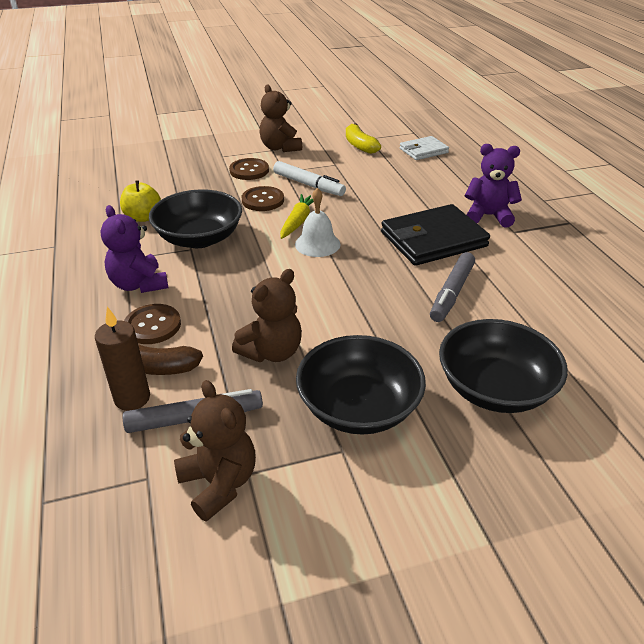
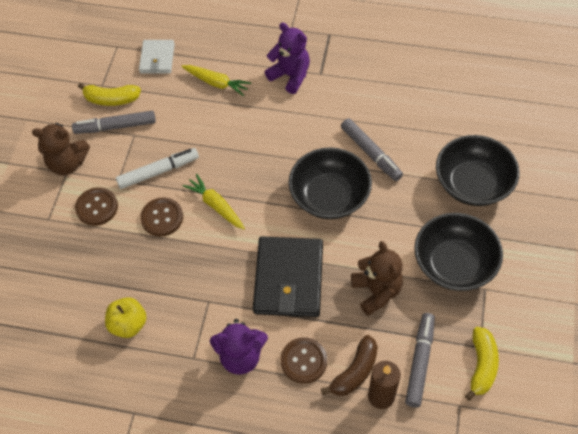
camera: 60 degrees left, 20 degrees up
(199, 238) = (195, 289): black bowl -> black bowl (329, 196)
(219, 483) = (481, 365): brown teddy bear -> yellow banana
(317, 244) = (258, 206): white bell -> none
(335, 155) = (115, 127): none -> grey marker
(432, 183) = (216, 83): none -> yellow carrot
(433, 239) = (300, 128): black wallet -> black wallet (289, 279)
(488, 216) = (290, 76): purple teddy bear -> purple teddy bear turned 90 degrees clockwise

